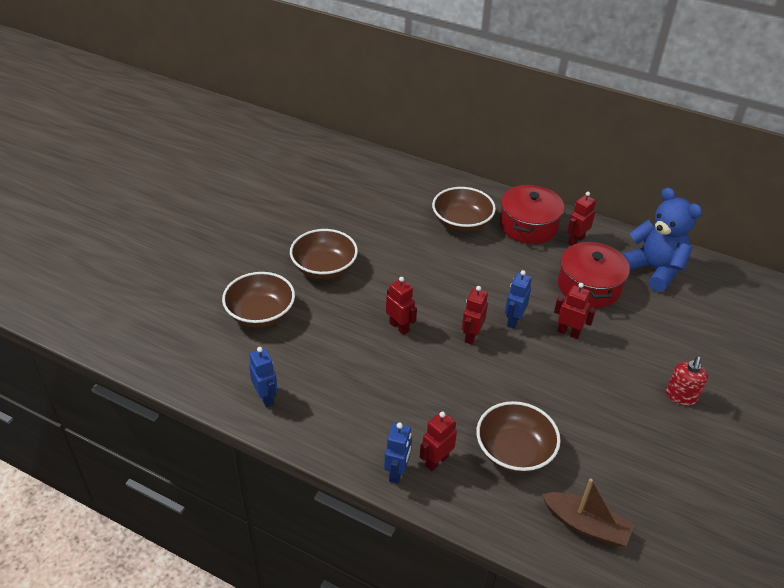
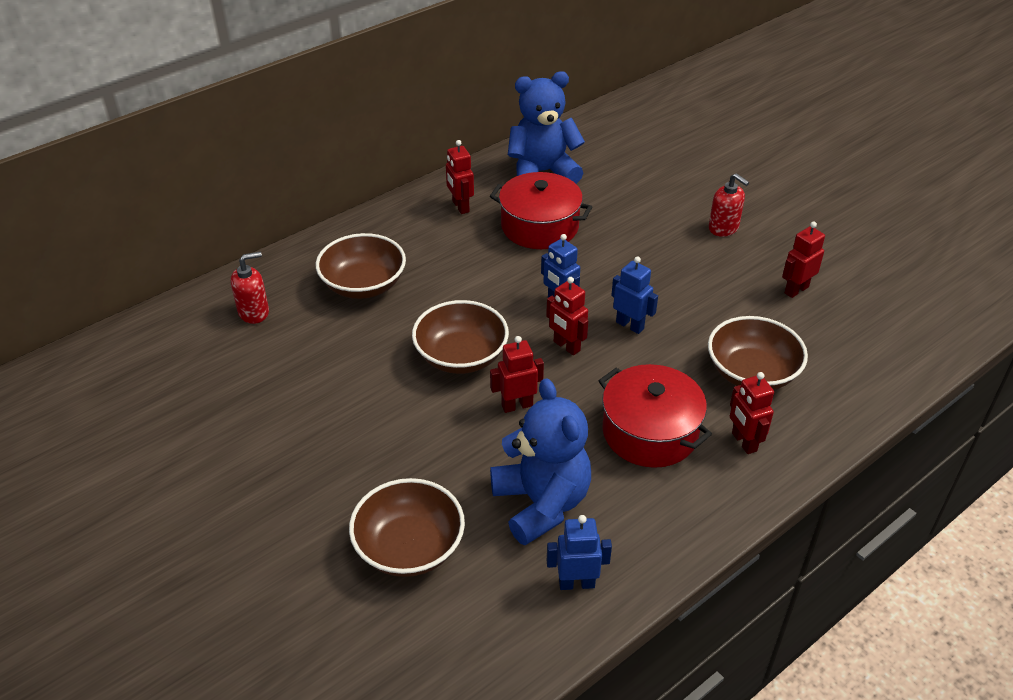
camera: 65 degrees left, 0 degrees up
(322, 363) = (541, 503): none -> blue teddy bear
(324, 268) = (358, 447): brown bowl -> brown bowl (461, 356)
(397, 472) = (749, 483): blue robot -> blue robot (630, 325)
(406, 188) = (254, 312): none -> red soap dispenser
(528, 226) = (409, 232): red pot -> red pot (650, 432)
(568, 332) = (601, 268): red robot -> red robot (796, 290)
(585, 525) = (860, 356): brown boat -> none

